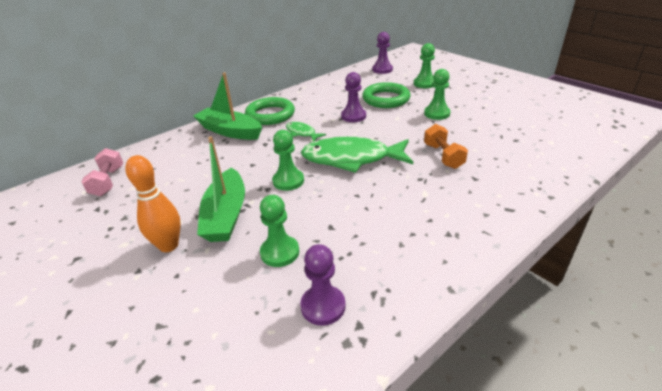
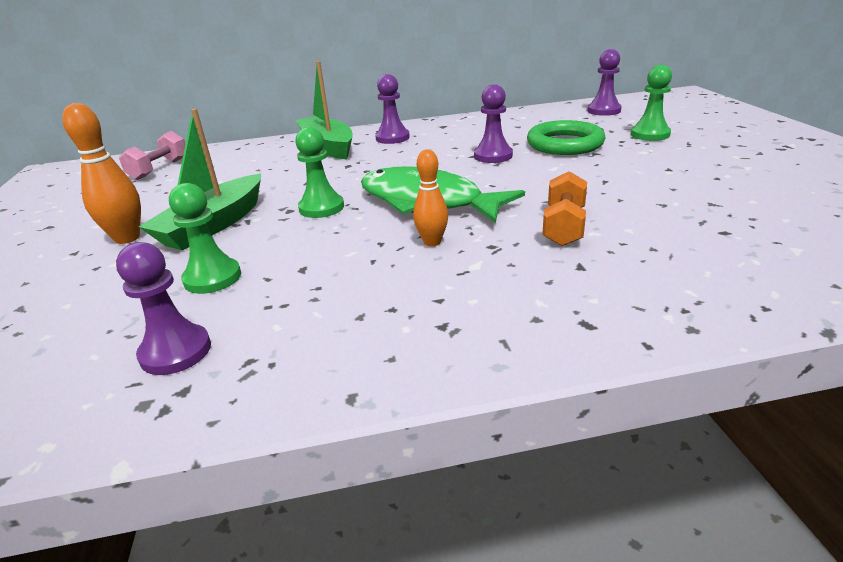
camera: 30 degrees right, 5 degrees down
(270, 115) = (392, 138): green ring -> purple pawn
(302, 133) = (404, 162): green fish -> none
(386, 186) = (432, 242): none -> orange bowling pin
(437, 113) = (622, 173): green pawn -> none

